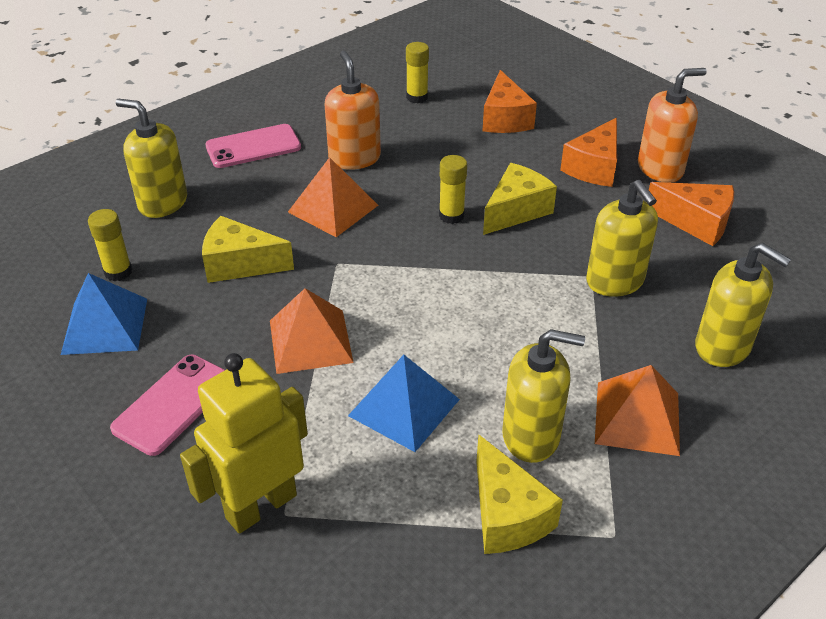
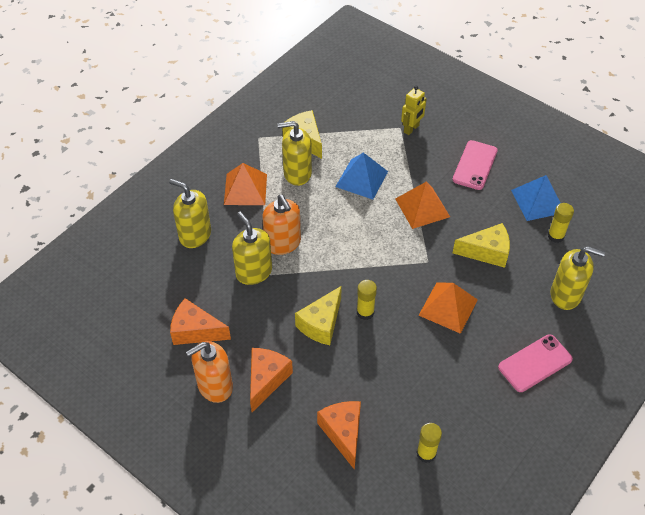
camera: 170 degrees right, 10 degrees up
(261, 506) = (411, 129): yellow robot -> yellow robot, size x0.60
(354, 158) = (452, 362): orange soap dispenser -> orange soap dispenser (283, 243)

